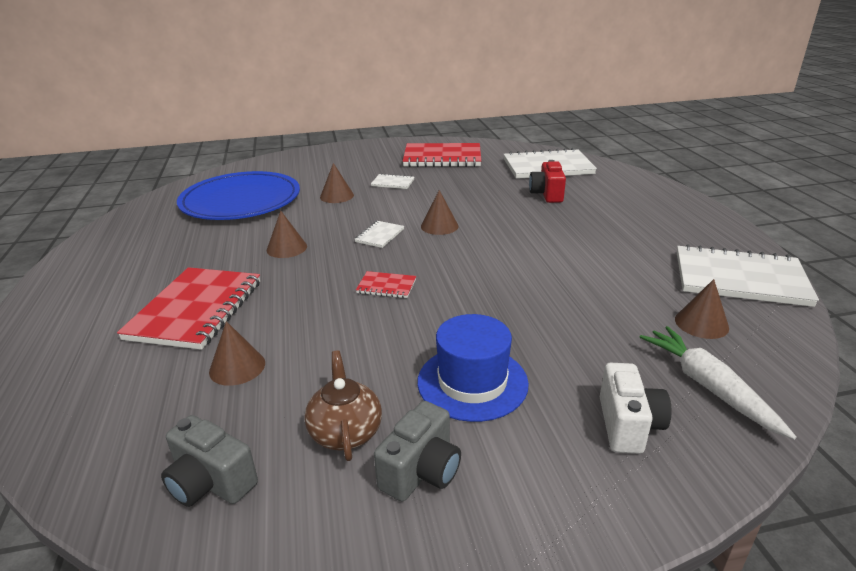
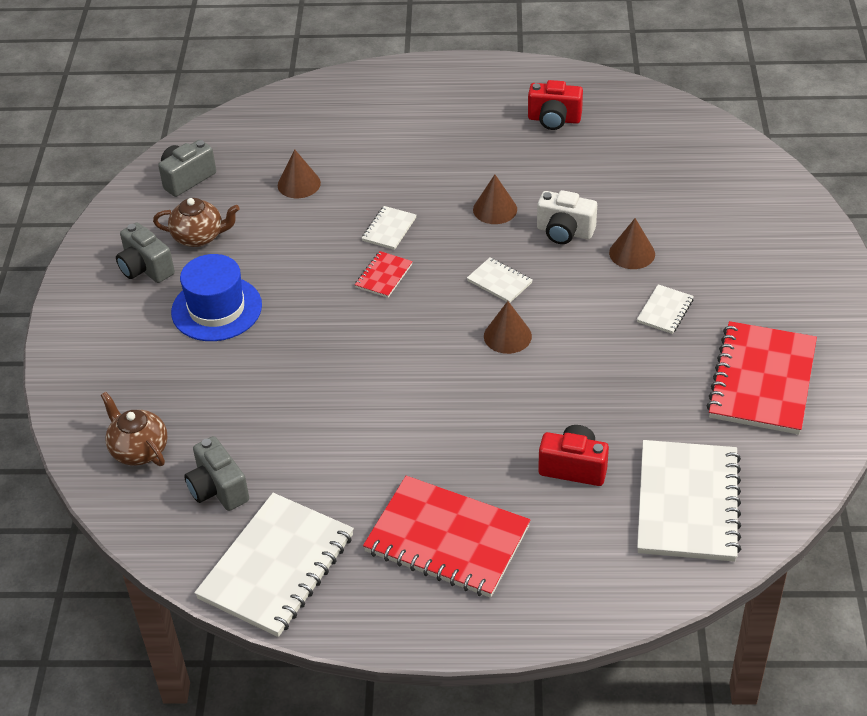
camera: 105 degrees right, 15 degrees up
(160, 237) = (554, 119): none -> red camera
(196, 310) = (394, 156): red notebook -> red notebook (447, 539)
(241, 201) = (640, 171): blue plate -> none
(318, 294) = (389, 229): none -> white notebook
(628, 425) = (127, 383): white camera -> white camera (564, 232)
(701, 323) = (218, 489): brown cone -> grey camera
(708, 386) = (139, 450): white carrot -> brown teapot

